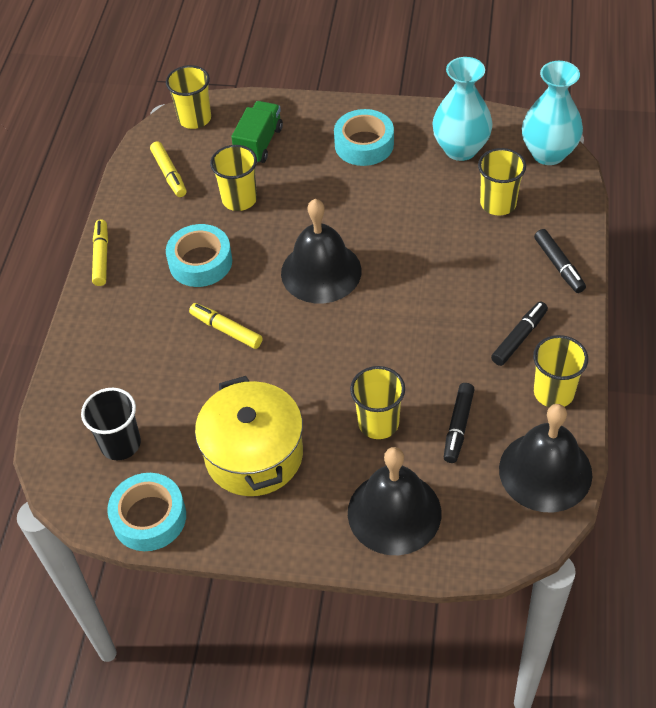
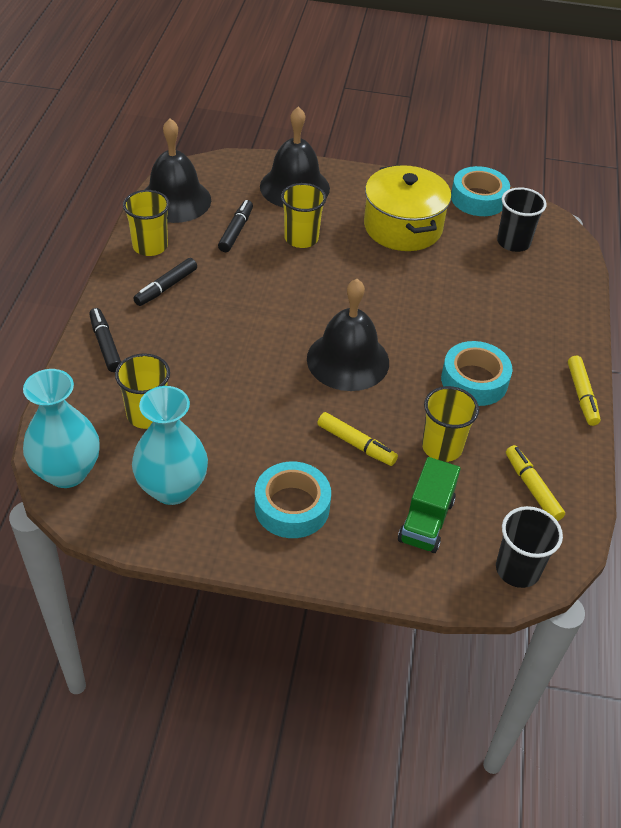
camera: 175 degrees right, 5 degrees down
(194, 118) = (517, 569): yellow cup -> black cup
(226, 330) = (438, 316): yellow marker -> yellow marker (356, 444)

